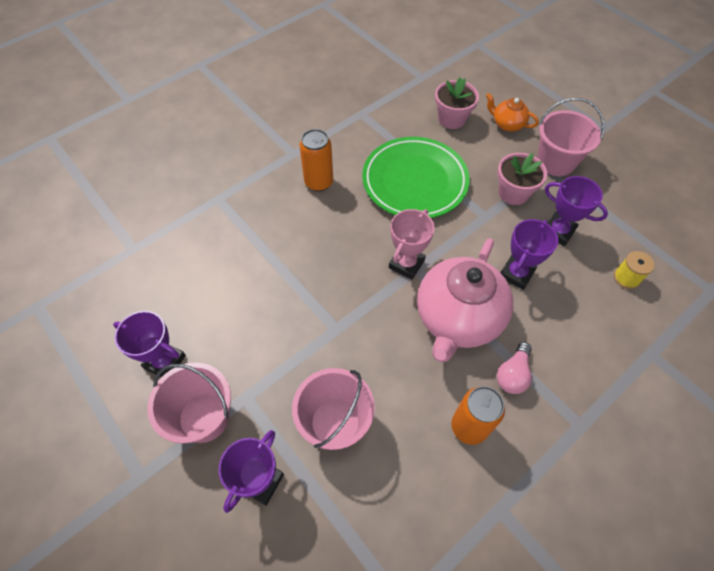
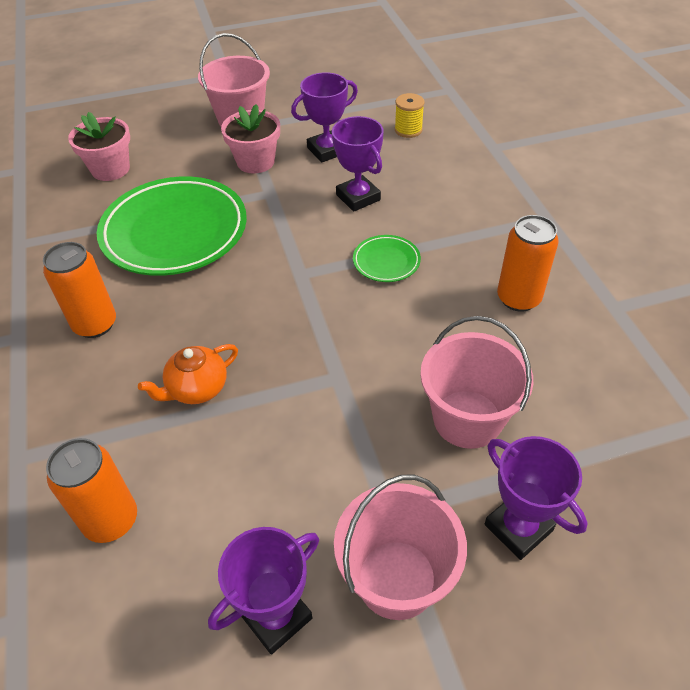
camera: 65 degrees left, 10 degrees down
(196, 258) = (111, 520): none -> orange can
(406, 264) = (287, 279): pink trophy -> none
(457, 319) = (386, 261): pink teapot -> green plate
(507, 124) = (160, 132): orange teapot -> orange teapot (197, 389)
(513, 374) = (473, 244): pink light bulb -> none

